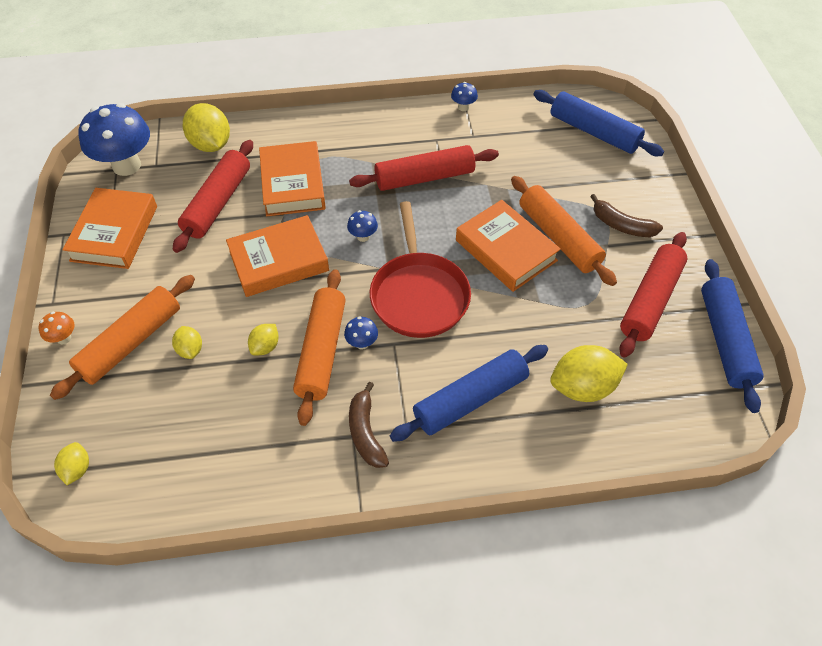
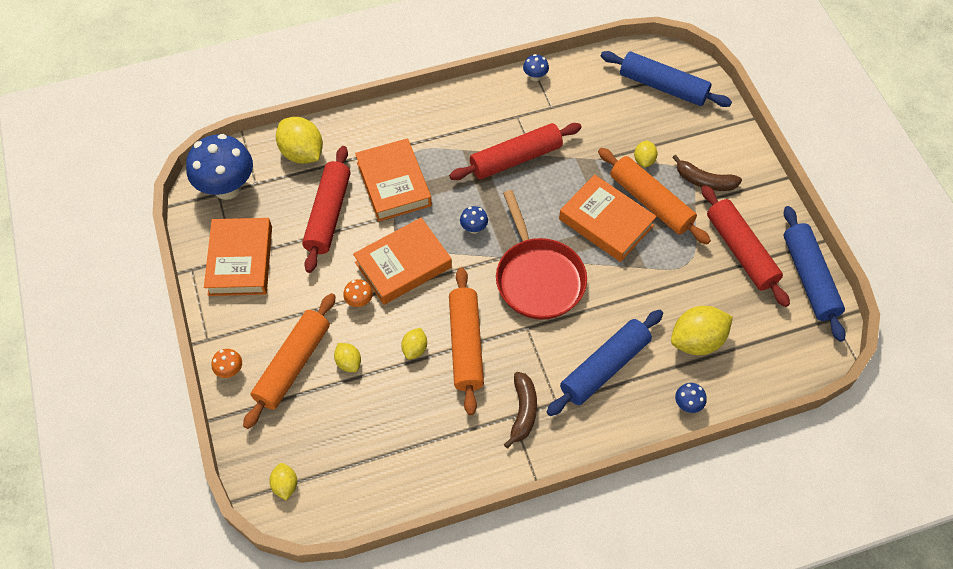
camera: 10 degrees left, 5 degrees up
(222, 290) = (359, 301): none -> orange mushroom
(362, 343) = (499, 332): blue mushroom -> blue mushroom (687, 405)
(366, 432) = (523, 411): brown banana -> brown banana turned 150 degrees counterclockwise
(559, 197) = (644, 160): none -> yellow lemon
(650, 300) = (741, 251): red rolling pin -> red rolling pin turned 45 degrees counterclockwise

